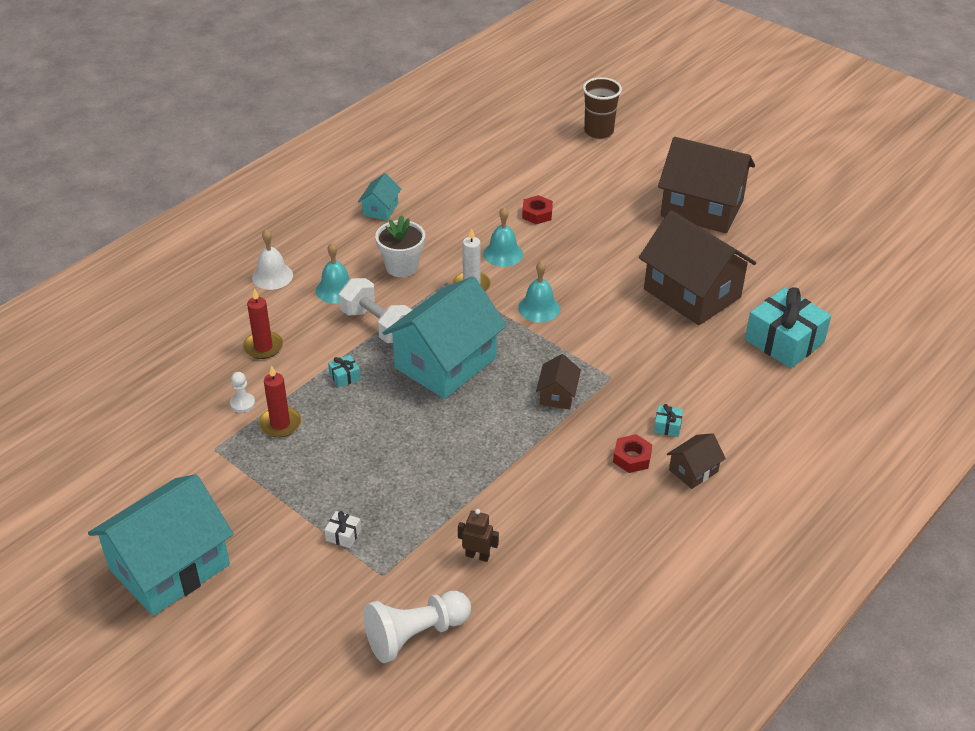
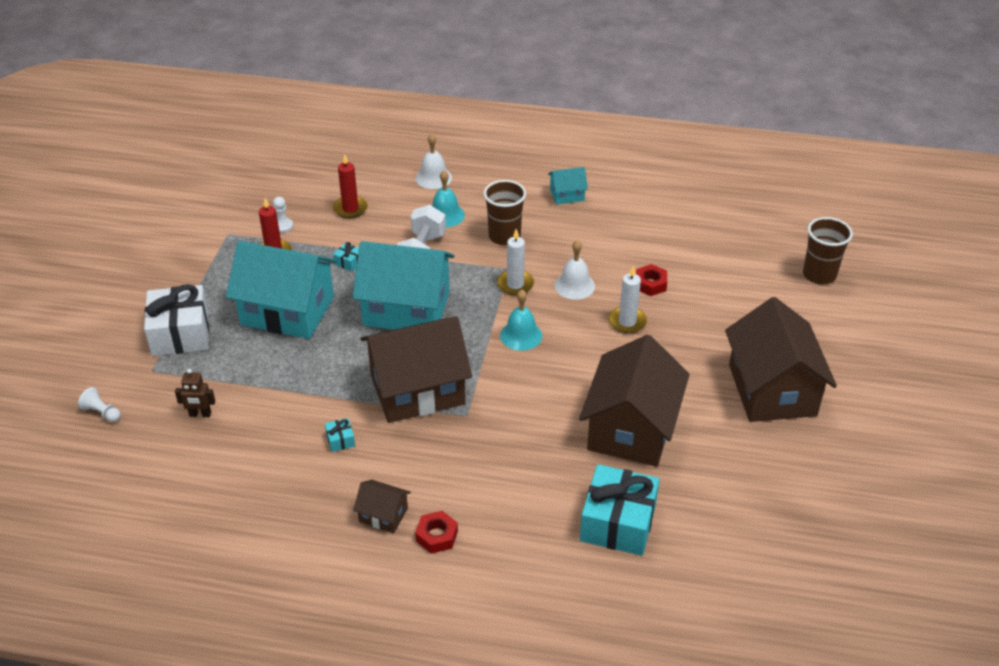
camera: 60 degrees right, 0 degrees up
(169, 567) = (104, 265): turquoise house -> turquoise house (287, 311)
(343, 535) = (180, 333): white gift -> white gift, size x2.48
(401, 266) = (504, 236): white flower pot -> brown cup
(415, 634) = (101, 412): white pawn -> white pawn, size x0.48
(477, 555) = (200, 414): brown robot -> brown robot turned 105 degrees clockwise
(503, 254) = (574, 285): turquoise bell -> white bell
(557, 395) = (417, 390): brown house -> brown house, size x2.27
(571, 244) = (627, 322): none -> white candle
(632, 458) = (372, 467): red nut -> red nut (437, 536)
(667, 426) = (429, 476): turquoise gift -> turquoise gift (340, 440)

